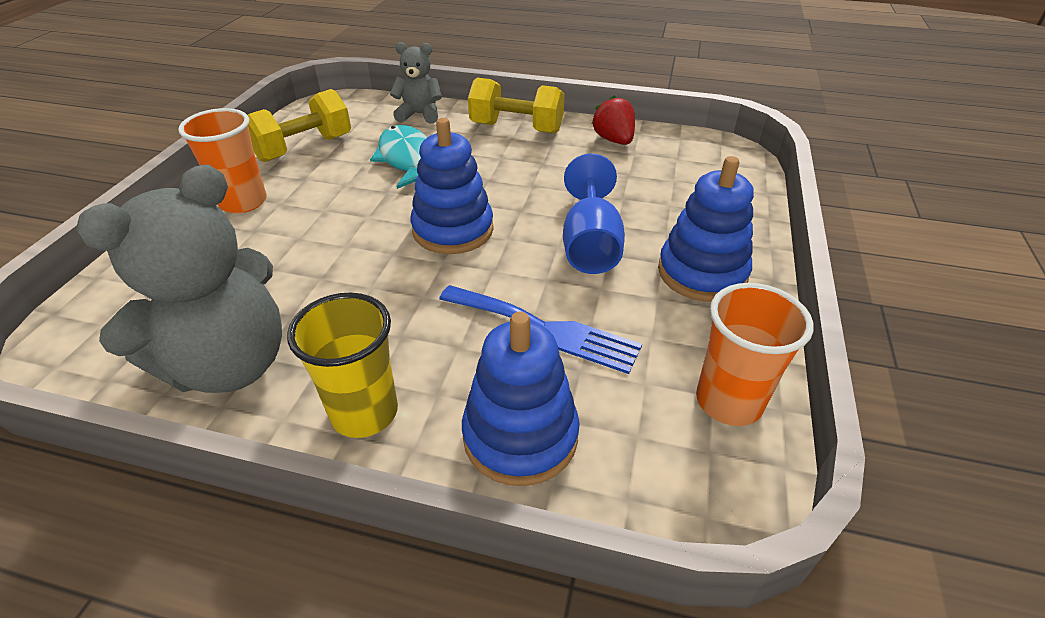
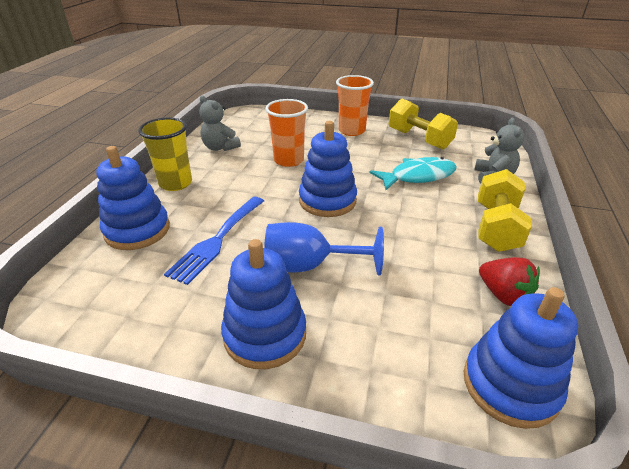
camera: 90 degrees right, 5 degrees down
(230, 364) = (220, 147): grey teddy bear -> grey teddy bear, size x0.52
(614, 140) = (503, 295): red strawberry -> red strawberry turned 75 degrees clockwise
(708, 153) = (510, 385): none -> blue stacking toy
(728, 402) = (118, 325): orange cup -> orange cup (288, 160)

